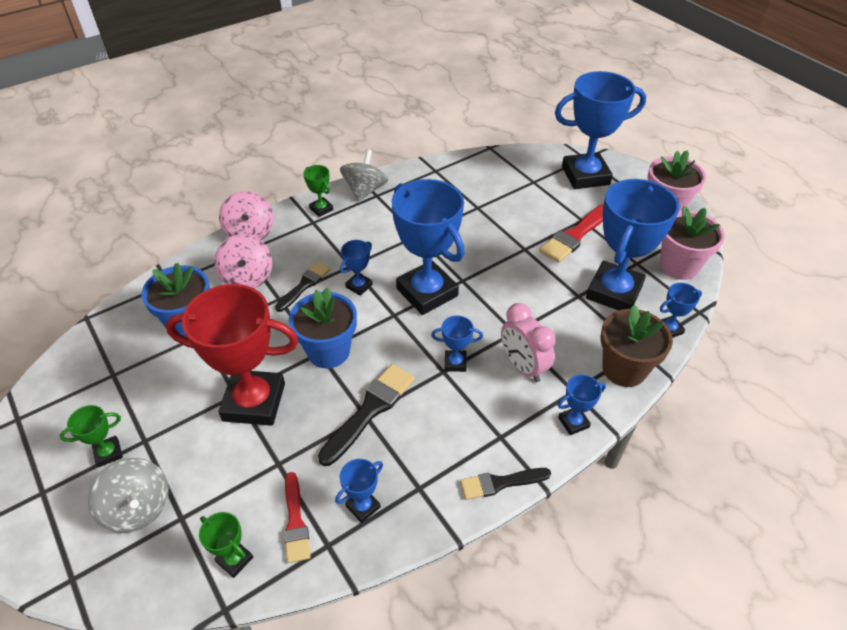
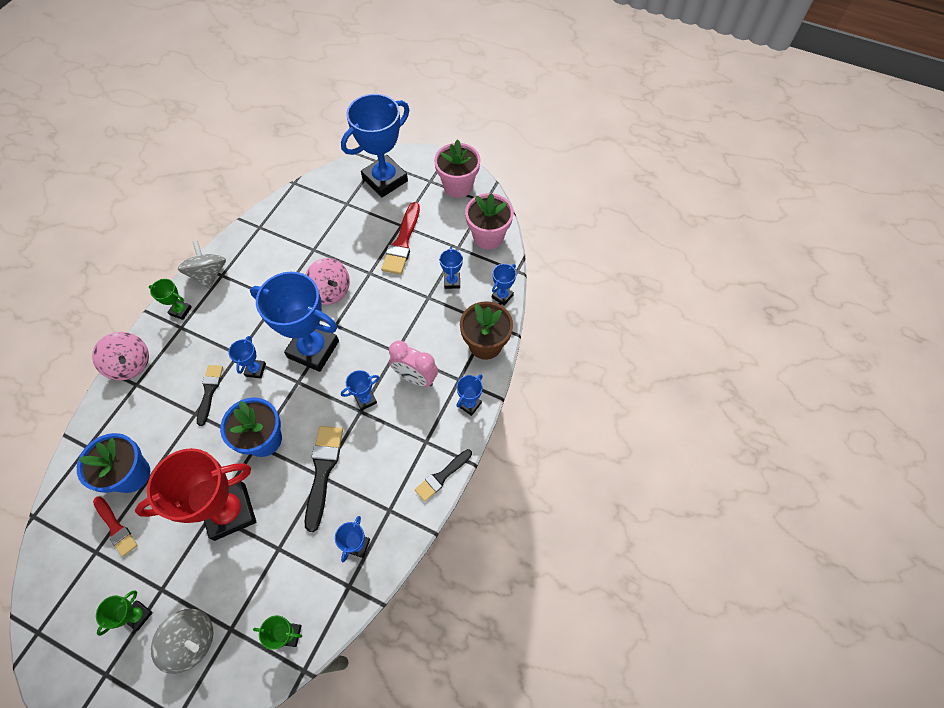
camera: 30 degrees left, 15 degrees up
(247, 278) = (155, 408): pink spinning top -> pink spinning top (330, 291)
(295, 522) = (316, 583): red brush -> red brush (116, 528)
(614, 292) = (452, 282): blue trophy -> blue trophy, size x0.43

